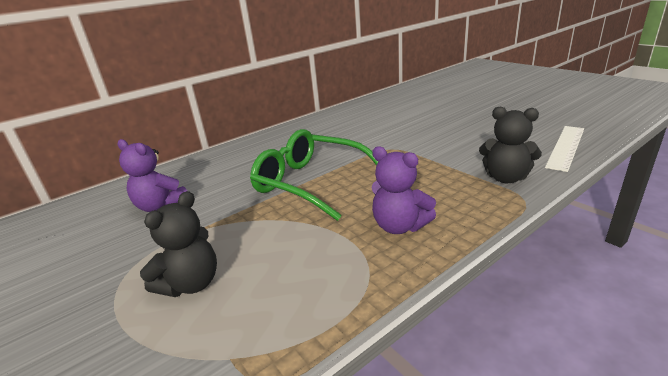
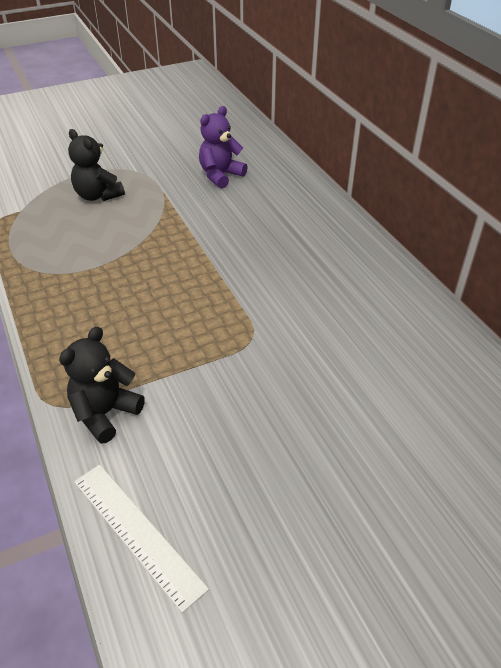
camera: 100 degrees right, 15 degrees up
(311, 183) = (203, 261): green glasses -> none
(399, 226) = (82, 301): purple teddy bear -> none

